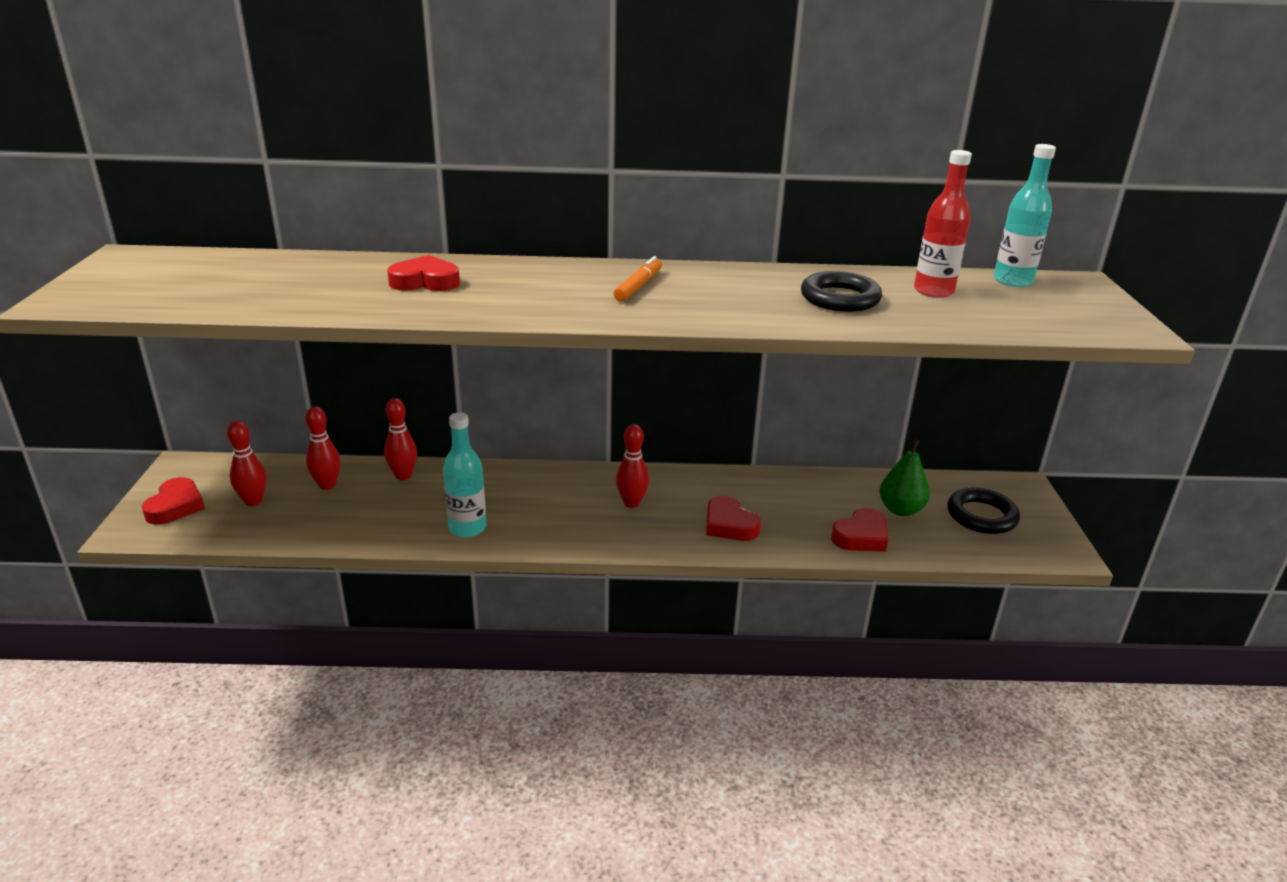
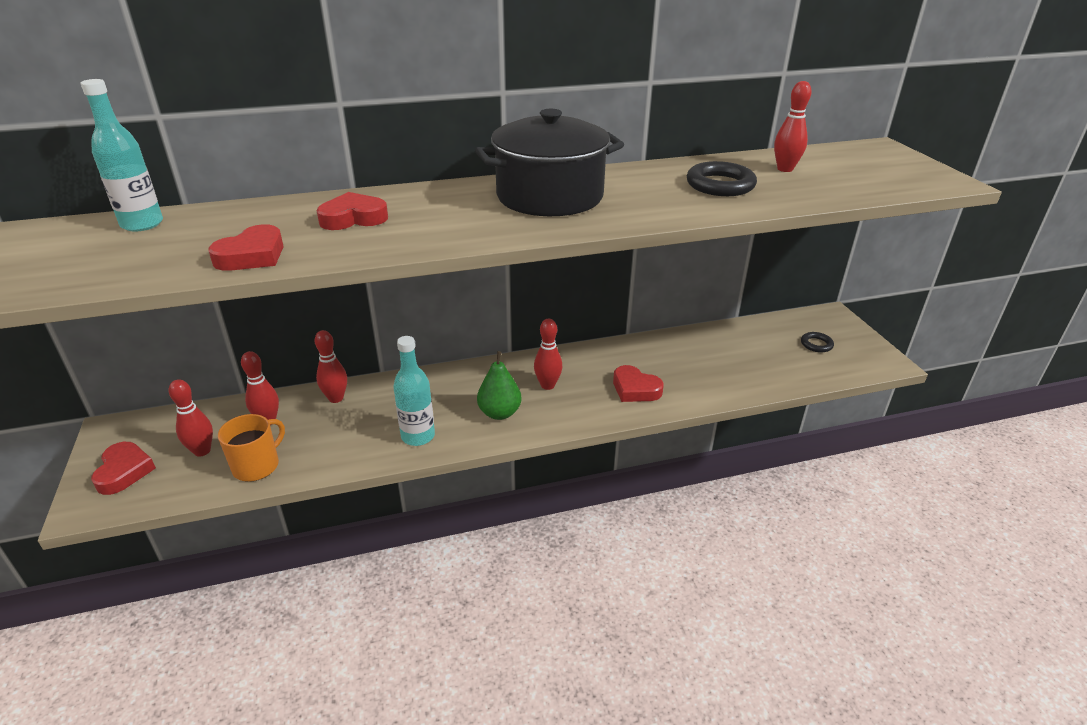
camera: 15 degrees left, 5 degrees up
(297, 525) = (257, 466): none -> orange mug
(638, 286) = (549, 196): orange marker -> black pot
(861, 536) = (739, 379): red heart -> red heart (252, 256)
(900, 510) = (757, 351): green pear -> green pear (499, 413)
(933, 291) = (785, 169): red bottle -> red bowling pin
(981, 516) = (816, 344): black ring -> black ring, size x0.57
(1012, 281) = (834, 153): turquoise bottle -> turquoise bottle (142, 224)

